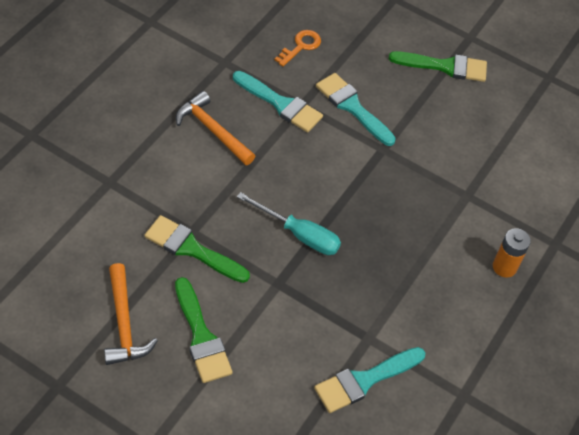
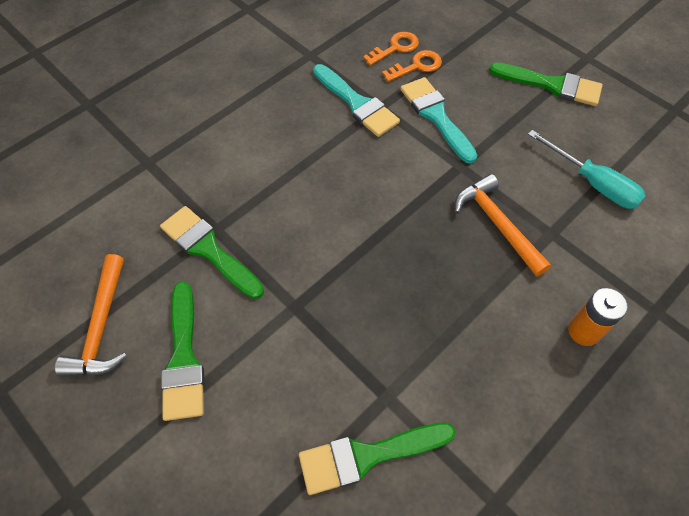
camera: 20 degrees right, 5 degrees up
(212, 131) = (275, 122): orange hammer -> orange hammer (497, 224)
(299, 234) = (336, 251): turquoise screwdriver -> turquoise screwdriver (592, 183)
(324, 62) = (417, 66): none -> orange key
(364, 380) = (367, 456): turquoise brush -> green brush

